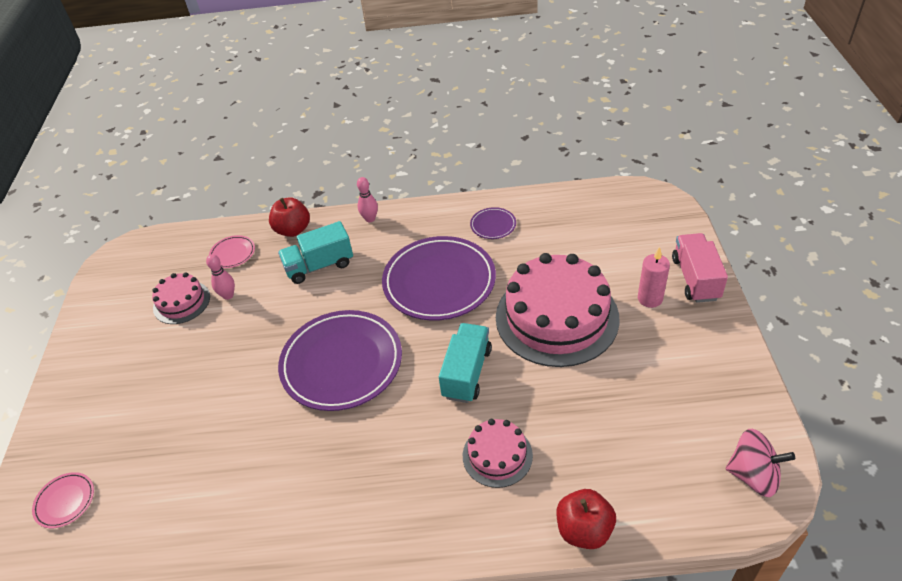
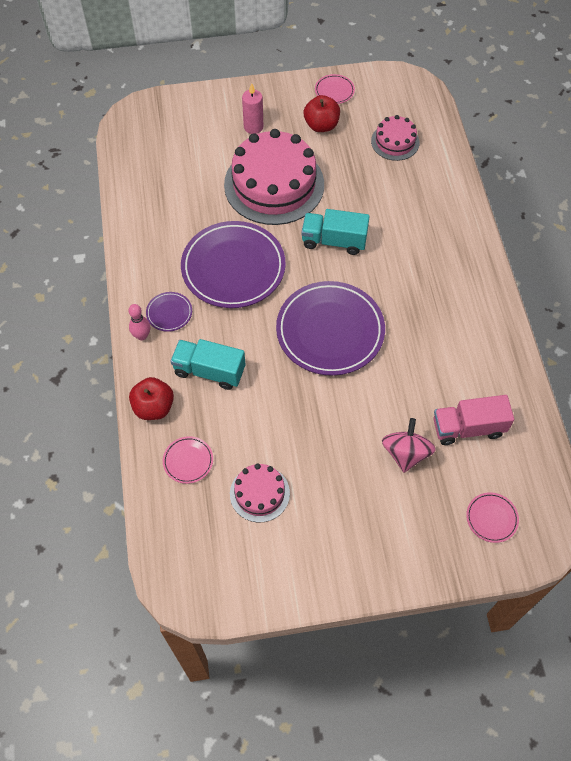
camera: 100 degrees left, 15 degrees up
(228, 295) = (250, 448): pink bowling pin -> none
(319, 266) = (209, 371): turquoise truck -> turquoise truck turned 135 degrees clockwise
(493, 225) = (160, 231): purple plate -> purple plate (169, 313)
(497, 455) = (406, 218): pink cake -> pink cake (395, 142)
(584, 530) = (454, 172): red apple -> red apple (321, 125)
(695, 279) = (232, 99): pink truck -> pink truck (468, 428)
(731, 386) = (334, 91): none -> pink plate
(753, 475) = (402, 89): pink spinning top -> pink spinning top (405, 453)

